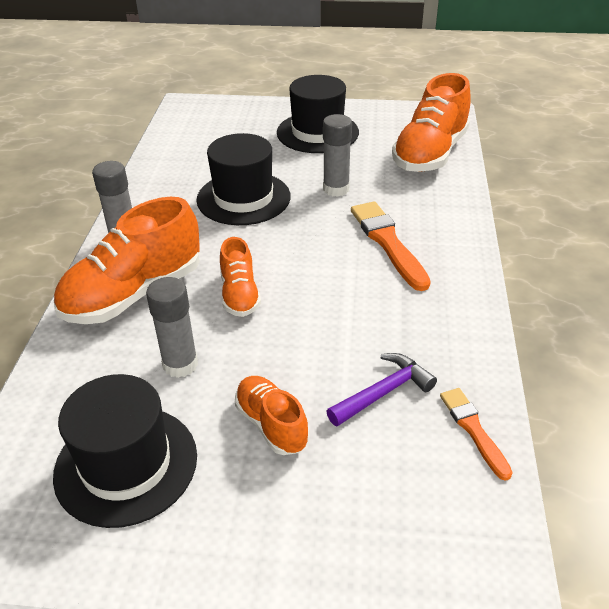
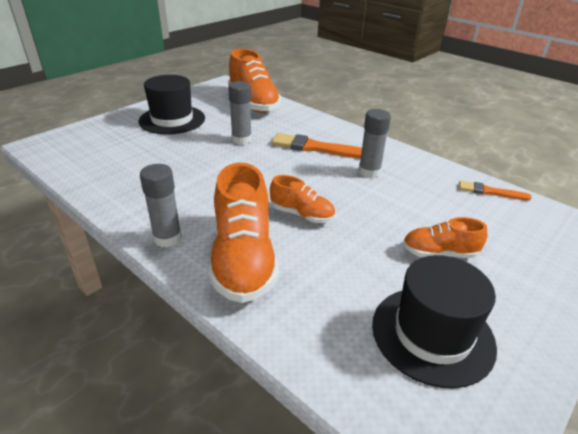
camera: 55 degrees left, 5 degrees down
(180, 364) = (348, 268): grey glue stick -> grey glue stick (369, 172)
(243, 198) = (199, 171): black hat -> none
(383, 392) = (442, 204): purple hammer -> none

